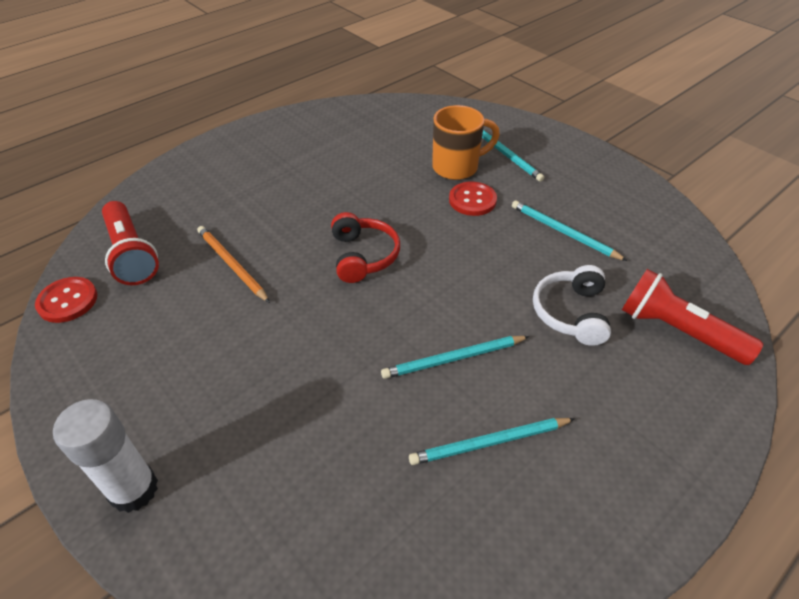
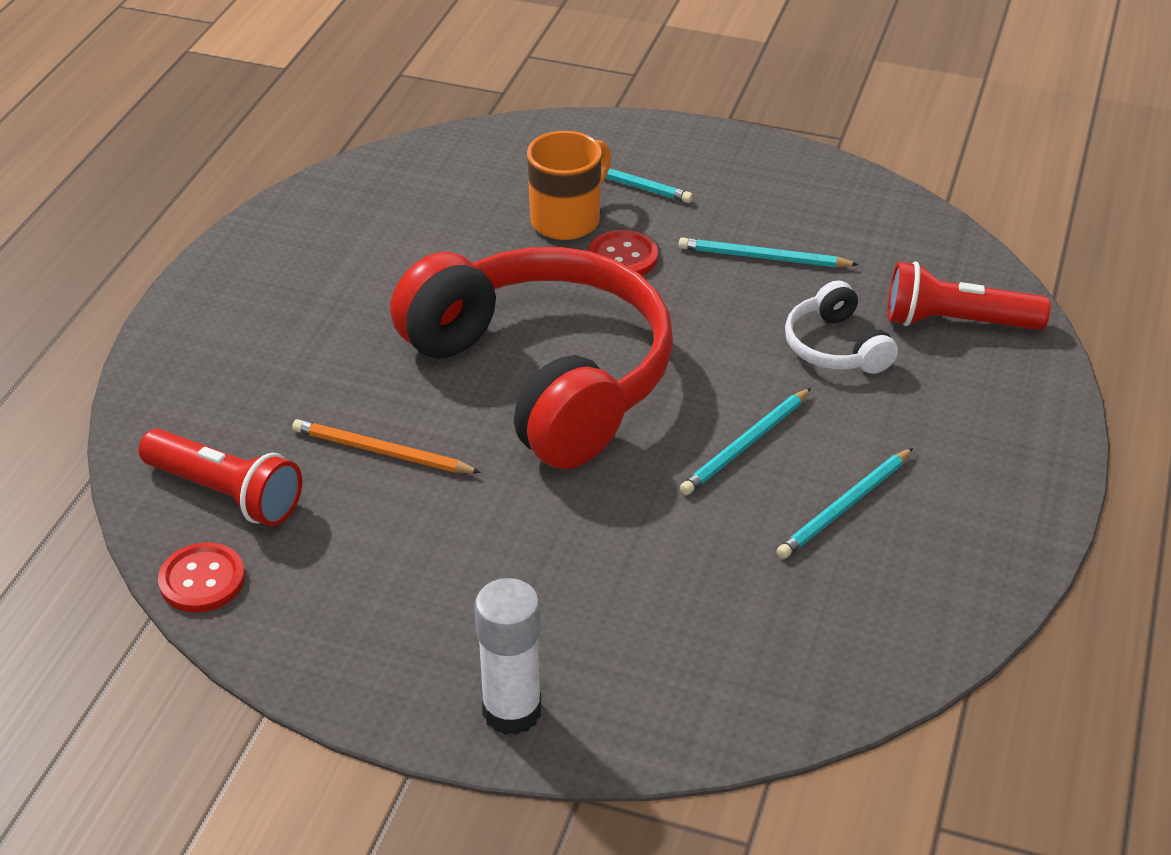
camera: 30 degrees left, 5 degrees down
(363, 256) = (544, 376): red headphones -> red headphones, size x2.40

